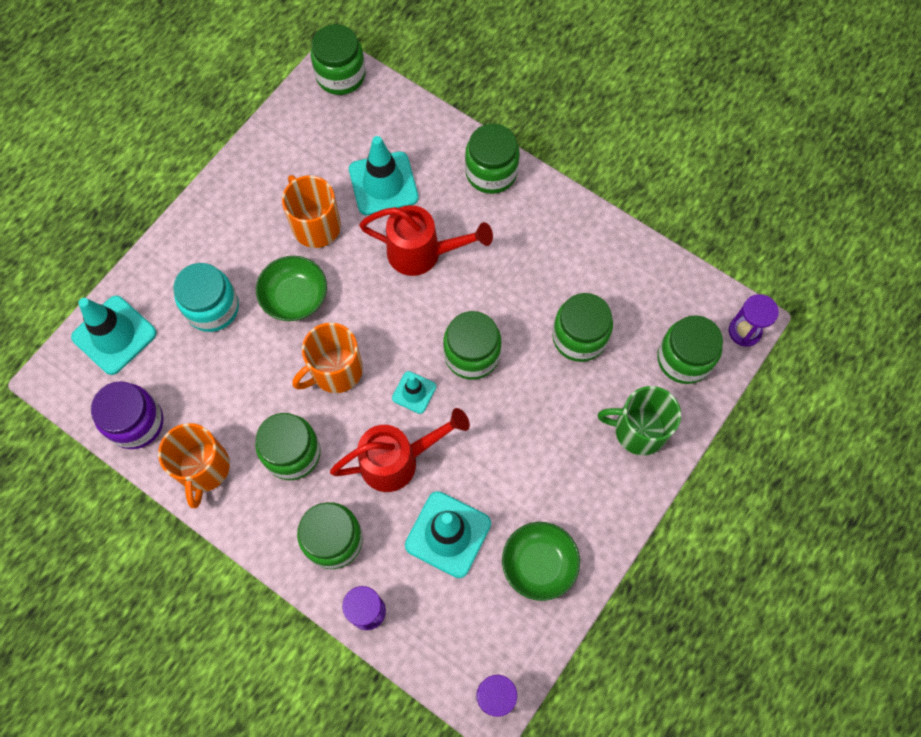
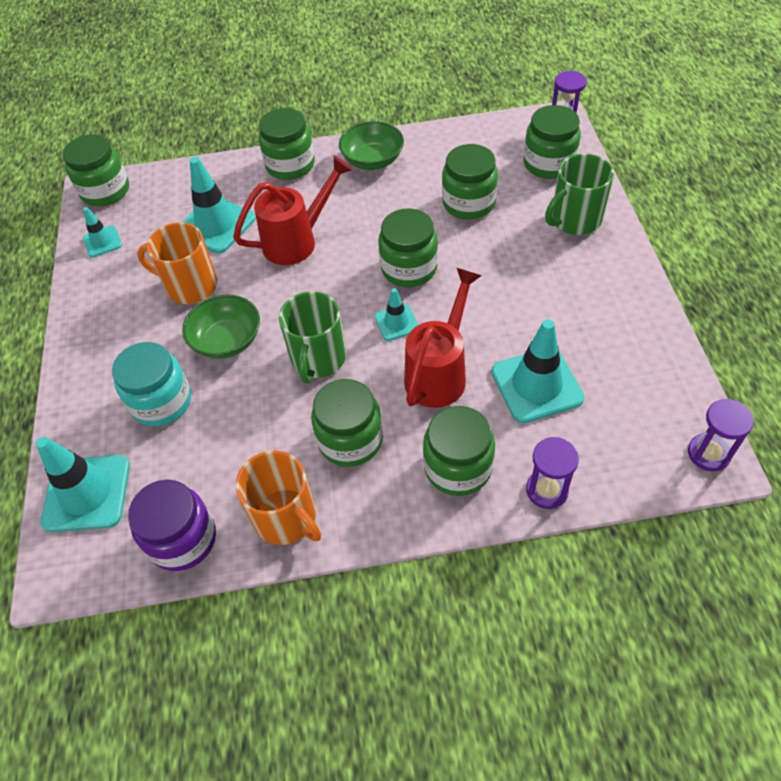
camera: 40 degrees left, 15 degrees down
(296, 126) = (102, 242): none -> turquoise traffic cone
(335, 370) = (318, 358): orange mug -> green mug
(539, 564) = (621, 346): green bowl -> green bowl (372, 160)

